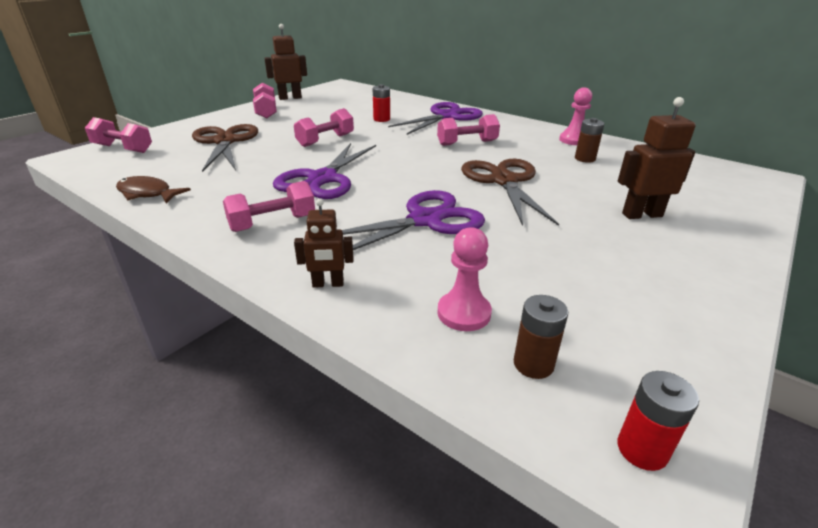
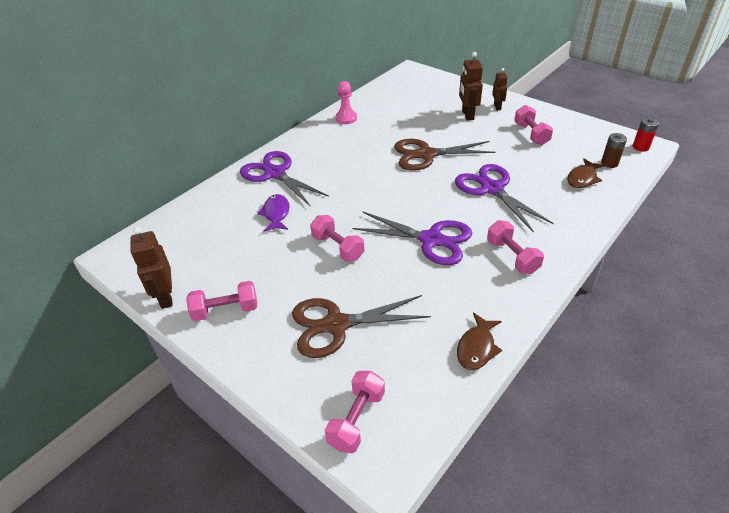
camera: 85 degrees left, 10 degrees up
(328, 284) = (576, 223): brown robot -> brown robot (497, 107)
(381, 119) = (276, 214): red battery -> purple fish
(464, 313) = (582, 178): pink pawn -> brown fish
(467, 143) = (350, 166): pink dumbbell -> pink dumbbell (531, 134)
(585, 159) = (384, 119): brown battery -> none

